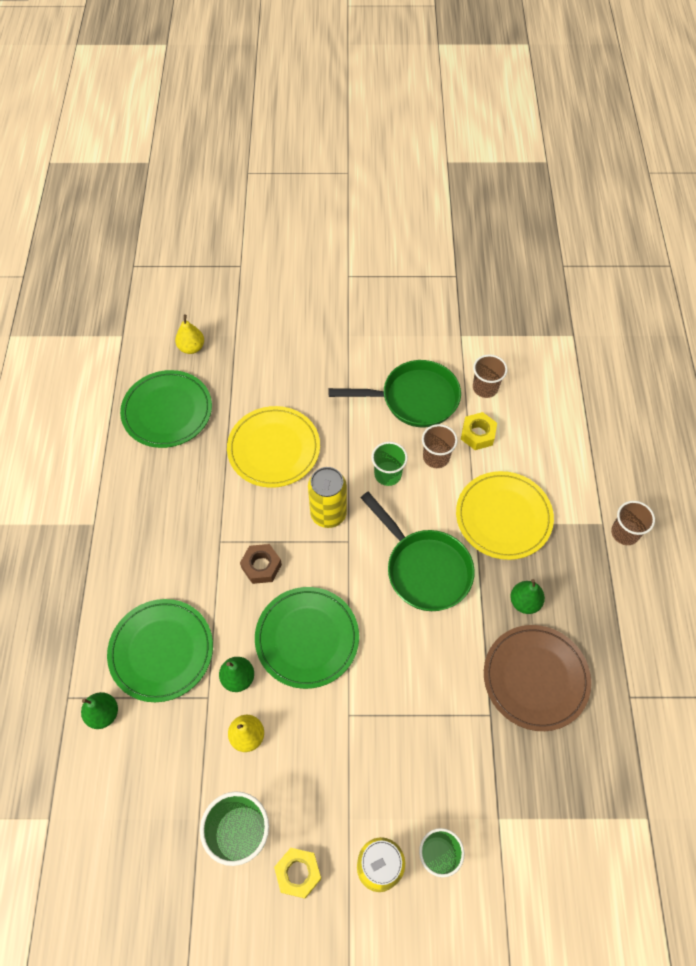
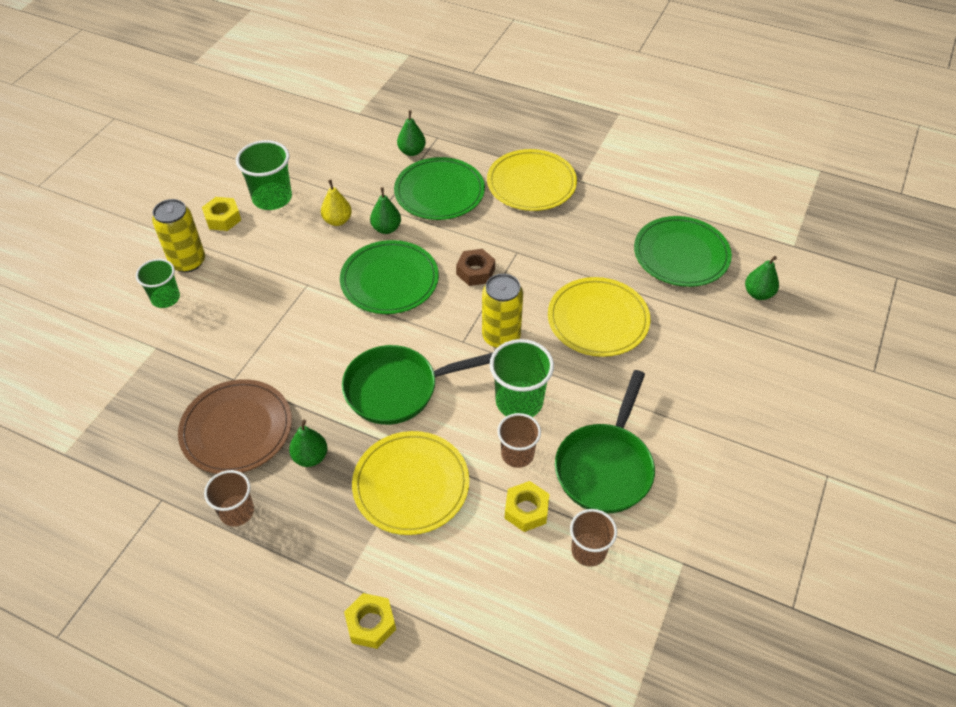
camera: 115 degrees right, 10 degrees down
(114, 566) = (531, 183): none -> yellow plate
(191, 347) = (758, 294): yellow pear -> green pear
(388, 474) = (519, 401): green cup -> green cup, size x1.51
(617, 492) = (371, 624): none -> yellow nut
(624, 533) = (318, 600): brown cup -> brown cup (237, 512)

